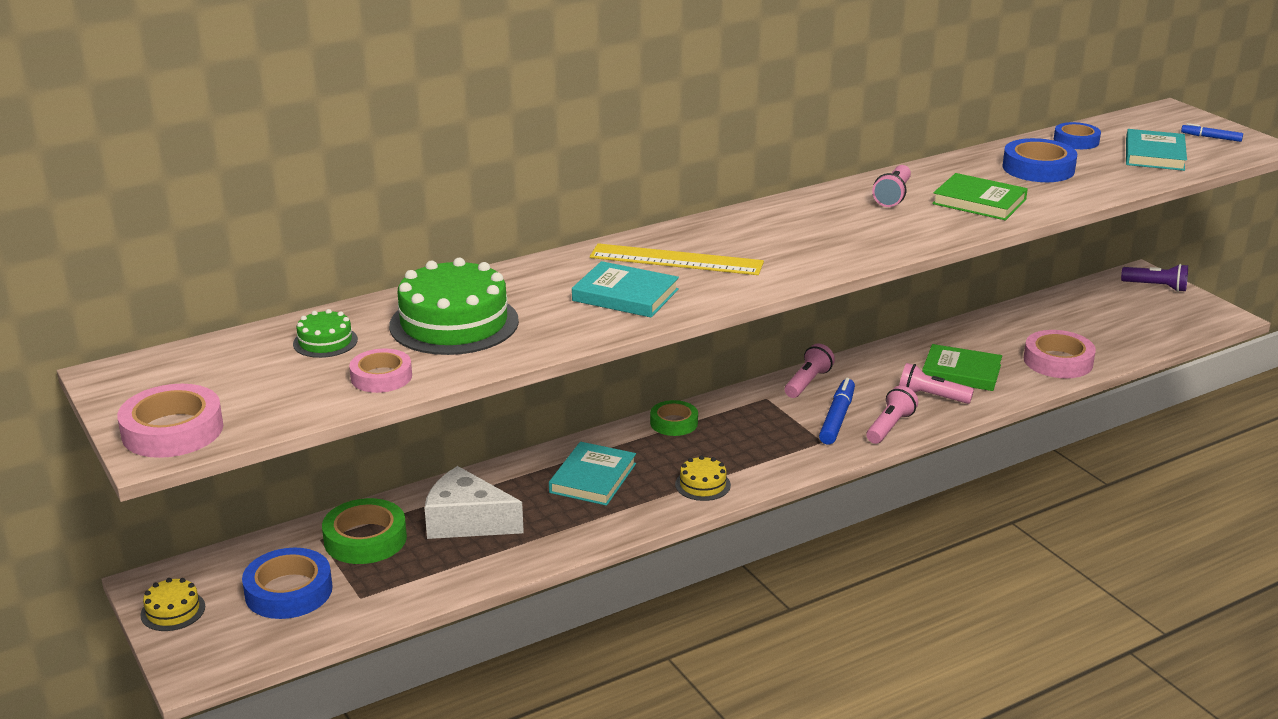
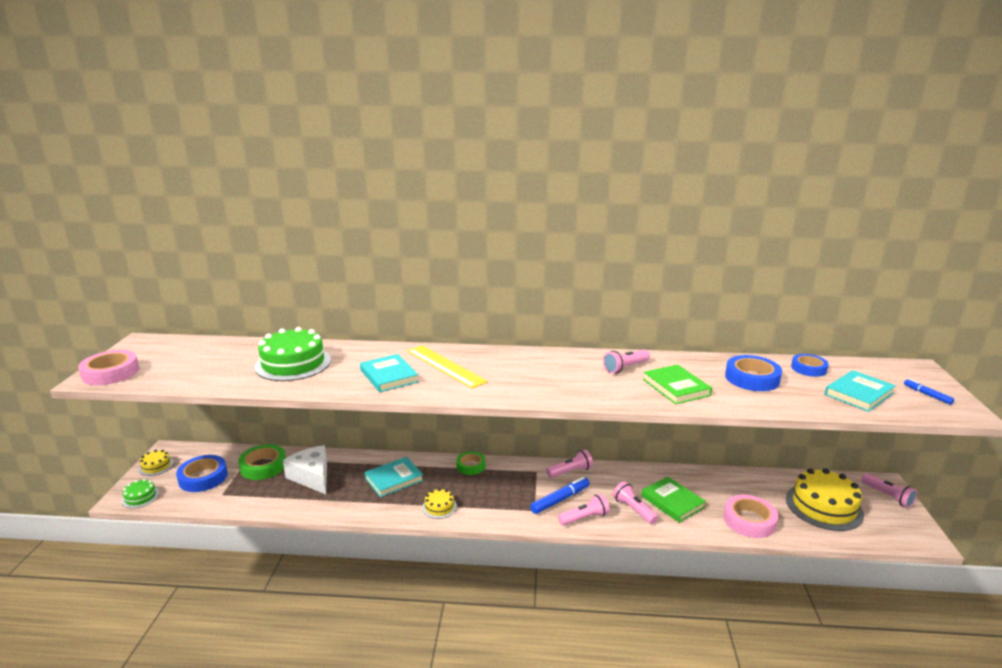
camera: 35 degrees right, 5 degrees down
(325, 342) = (232, 354): green cake -> green cake (140, 497)
(381, 377) = (219, 378): pink tape -> none
(1110, 319) = (824, 506): none -> yellow cake
(1156, 287) = (888, 496): purple flashlight -> pink flashlight

